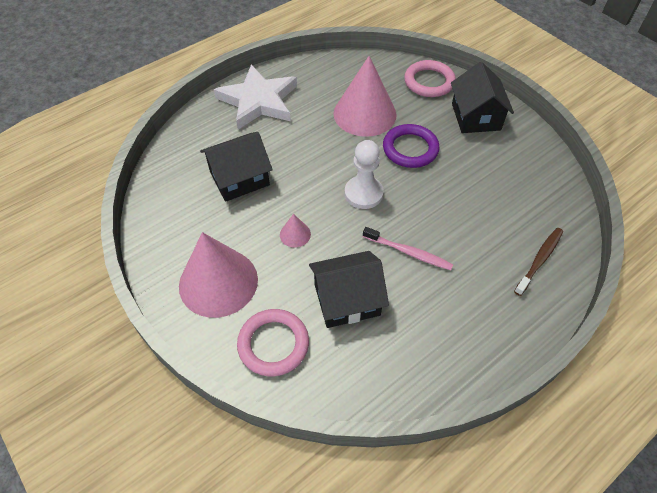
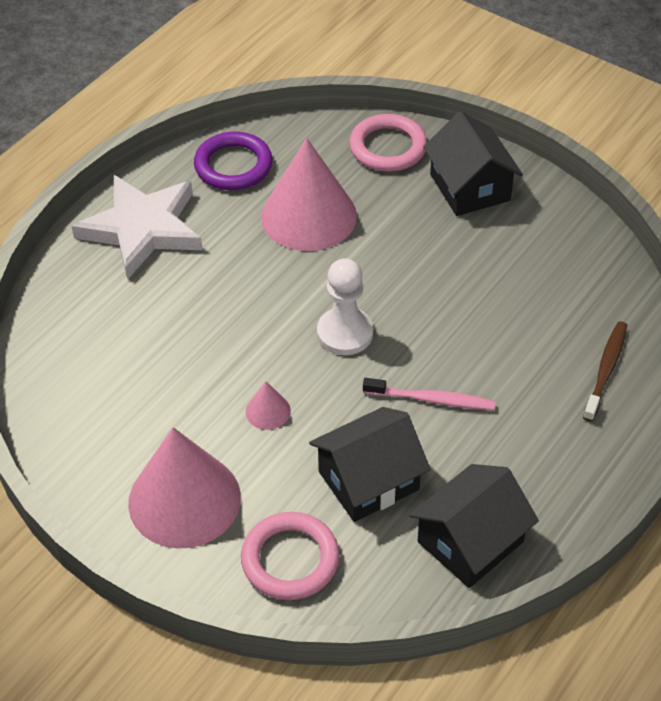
camera: 15 degrees left, 5 degrees down
(239, 178) = (158, 351): black house -> black house (470, 542)
(410, 149) = (390, 255): purple ring -> purple ring (233, 166)

